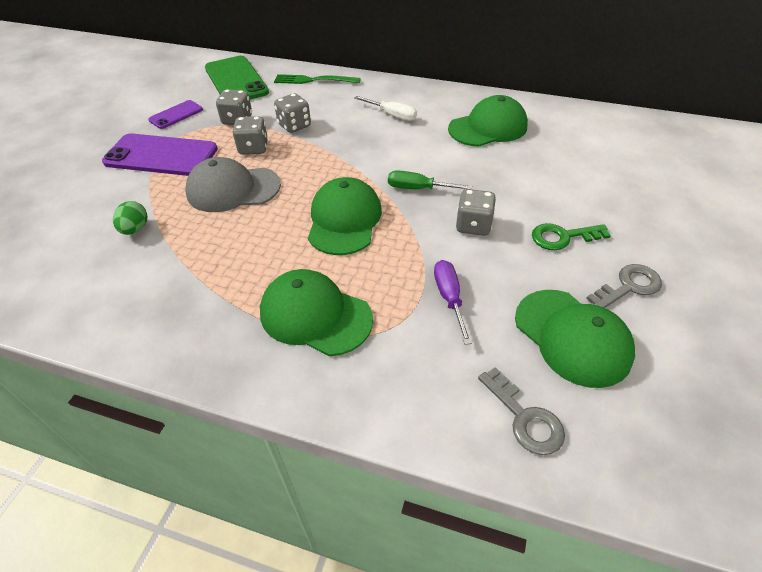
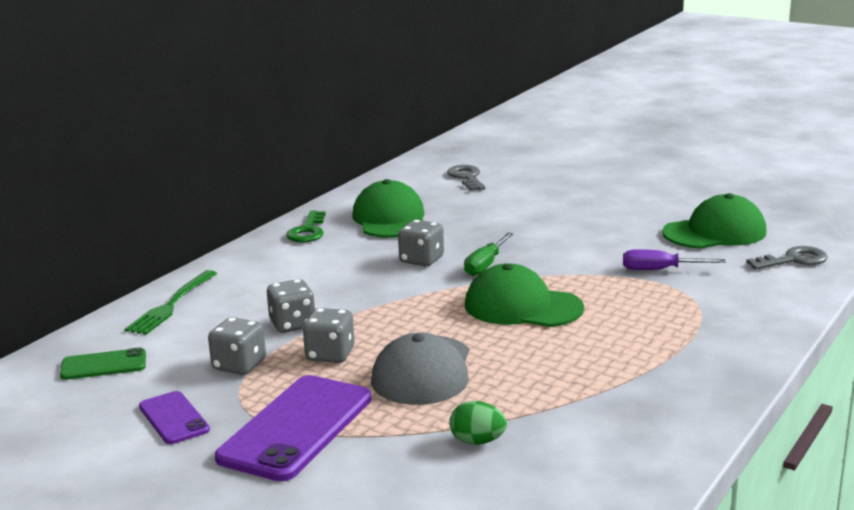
camera: 75 degrees left, 25 degrees down
(236, 80) = (103, 365): green phone -> green phone, size x0.53
(315, 315) = (669, 330): green cap -> none
(392, 115) = (319, 263): white screwdriver -> none
(473, 225) = (560, 248): grey dice -> grey dice (421, 260)
(562, 237) = (593, 216): green key -> green key (308, 231)
(629, 286) = (663, 205): grey key -> grey key (466, 177)

